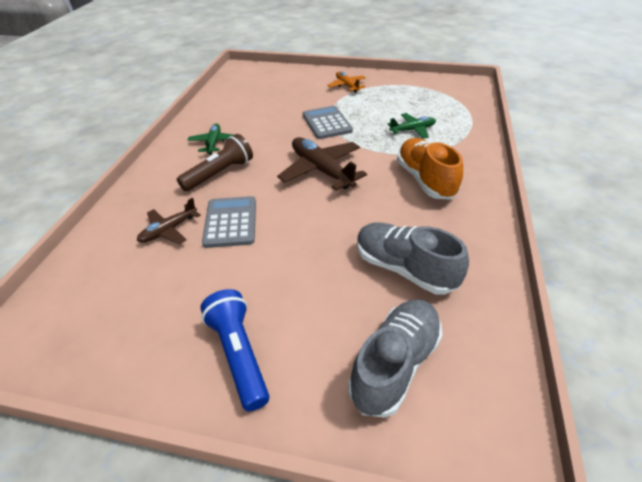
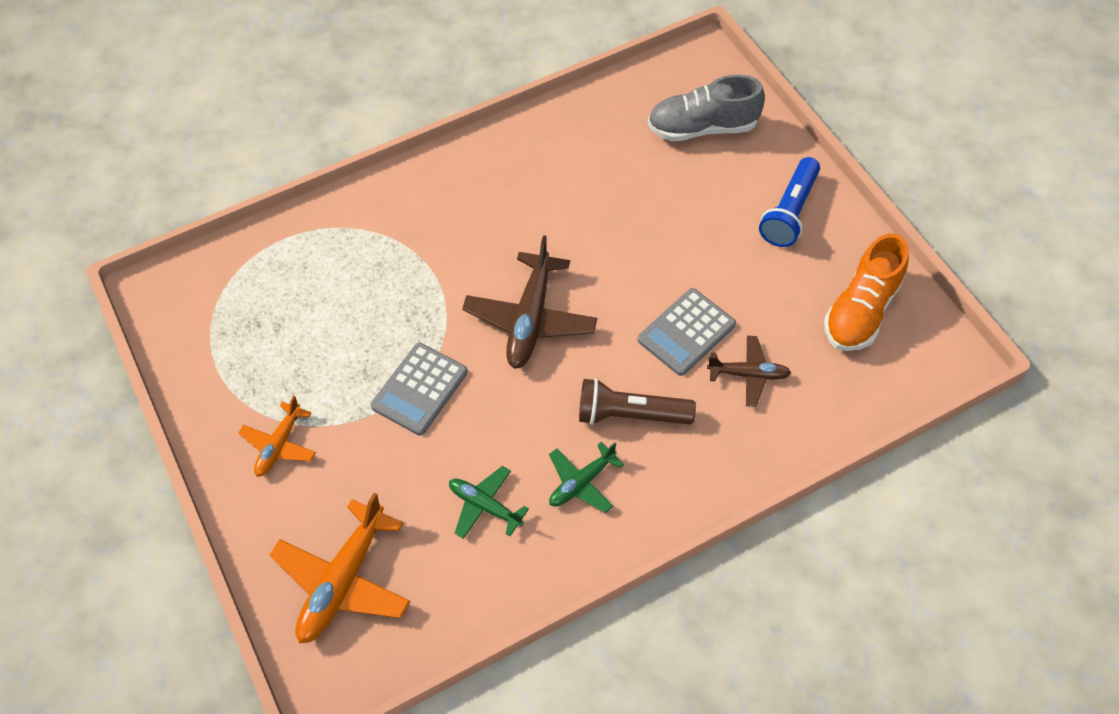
camera: 130 degrees left, 15 degrees up
(269, 80) = (343, 581): none -> orange plane
(404, 268) = (610, 168): grey shoe -> none
(412, 130) = (360, 285): green plane -> green plane (485, 506)
(425, 180) = (464, 218): orange shoe -> orange shoe (861, 310)

